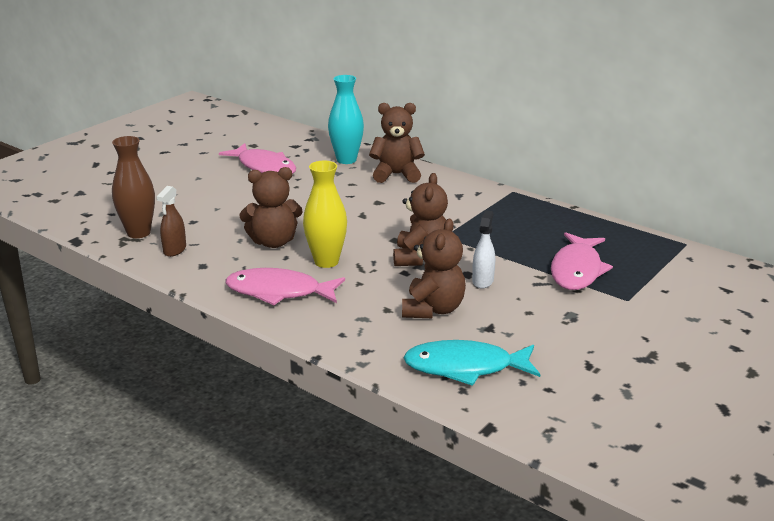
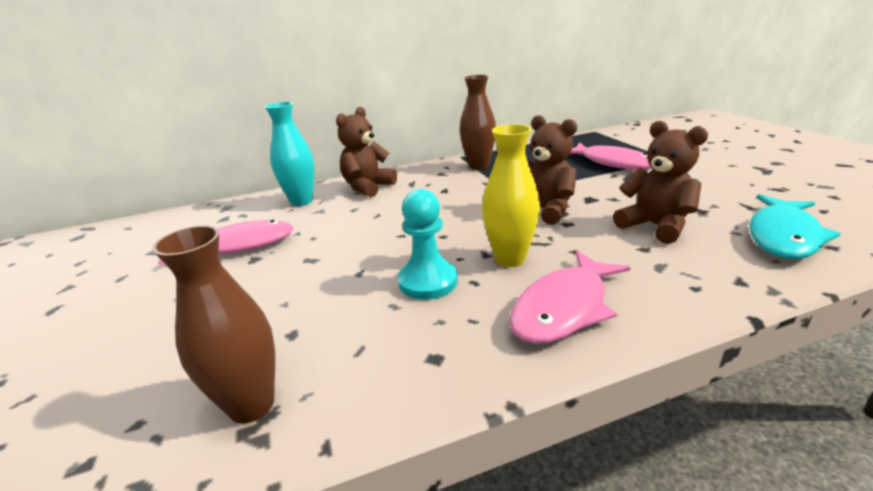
camera: 55 degrees left, 0 degrees up
(174, 250) = (358, 376): brown spray bottle -> none
(273, 242) = (428, 281): brown teddy bear -> turquoise pawn
(483, 281) = (609, 195): white spray bottle -> none
(495, 206) = (478, 166): none -> brown vase

